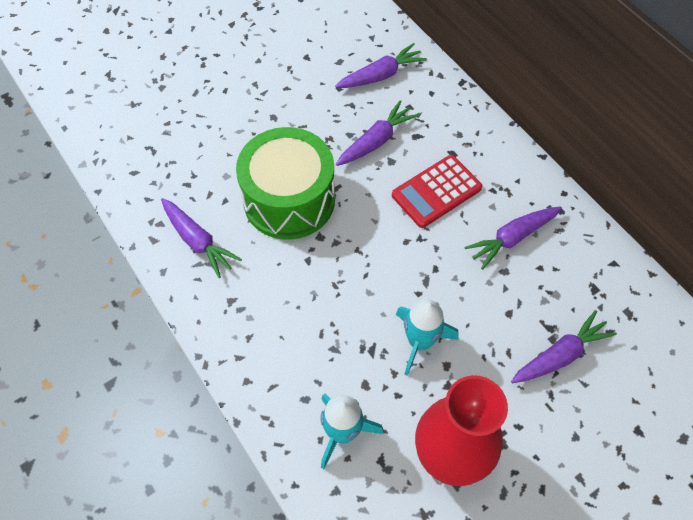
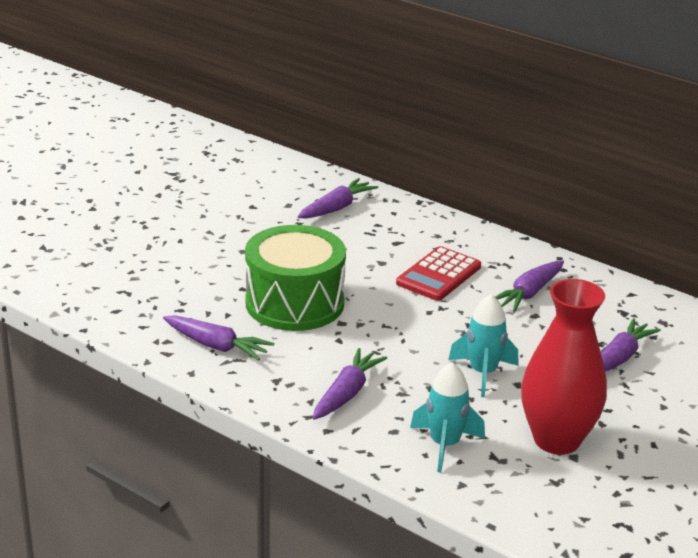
camera: 20 degrees left, 30 degrees down
(376, 141) = (359, 251): purple carrot -> purple carrot (347, 393)

